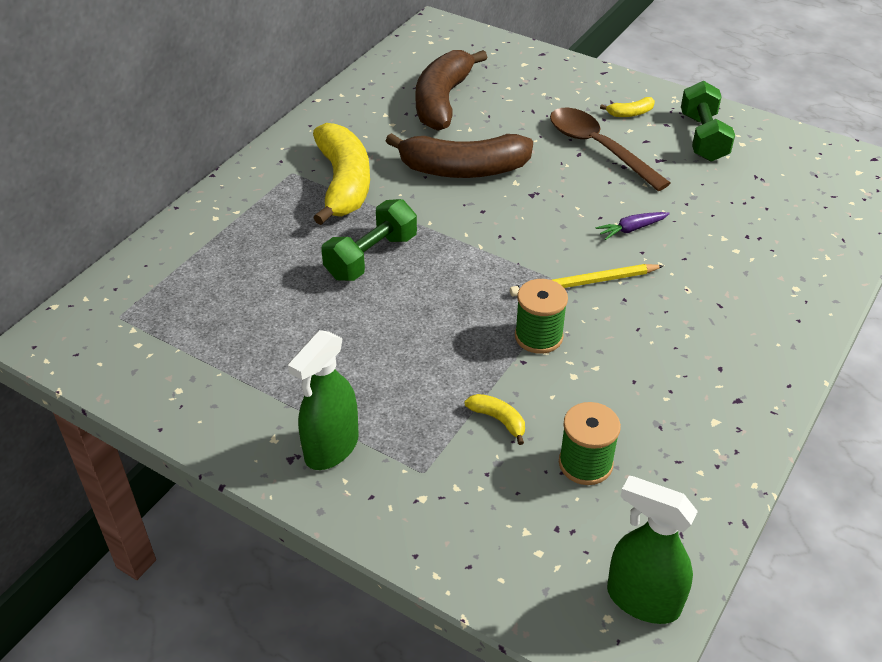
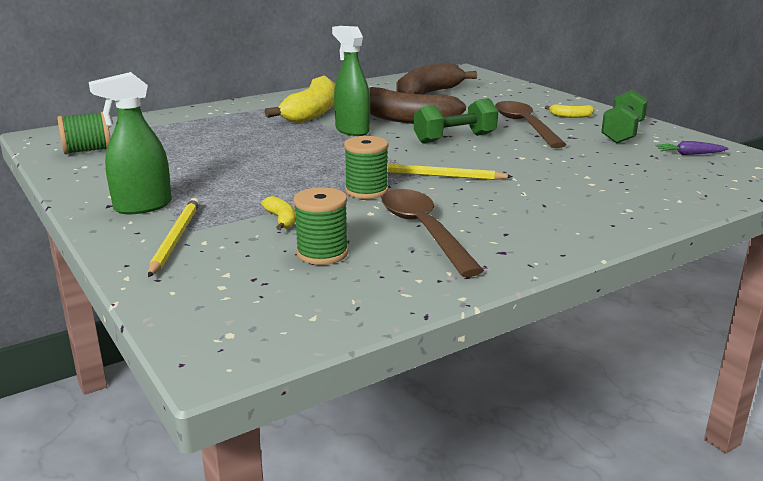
camera: 25 degrees right, 20 degrees down
(147, 355) = (87, 150): none -> green spool
(371, 257) = (289, 140): green dumbbell -> green dumbbell (455, 138)
(422, 493) = (175, 238): none -> yellow pencil
(631, 229) = (508, 160): purple carrot -> purple carrot (689, 154)
(642, 600) = (273, 332): green spray bottle -> green spray bottle (352, 130)
(647, 390) = (424, 231): none -> brown spoon

